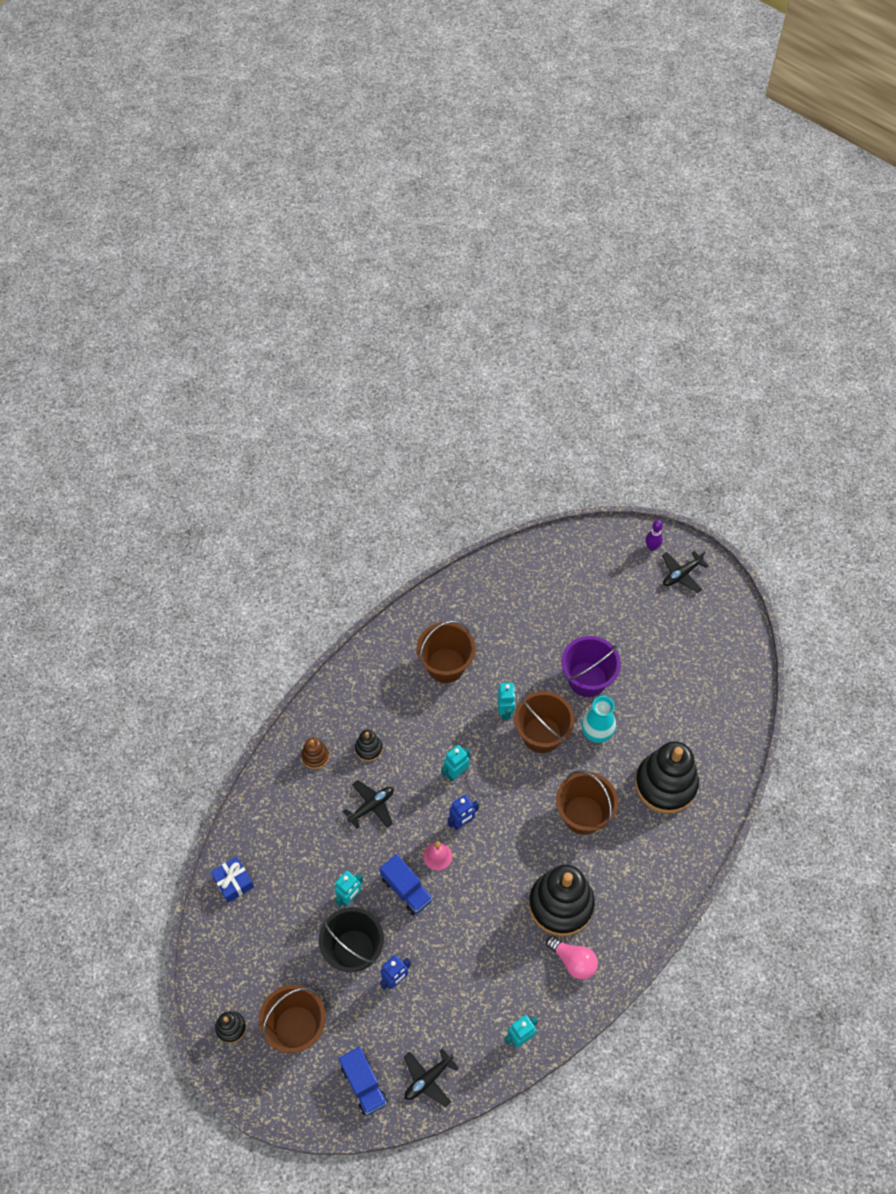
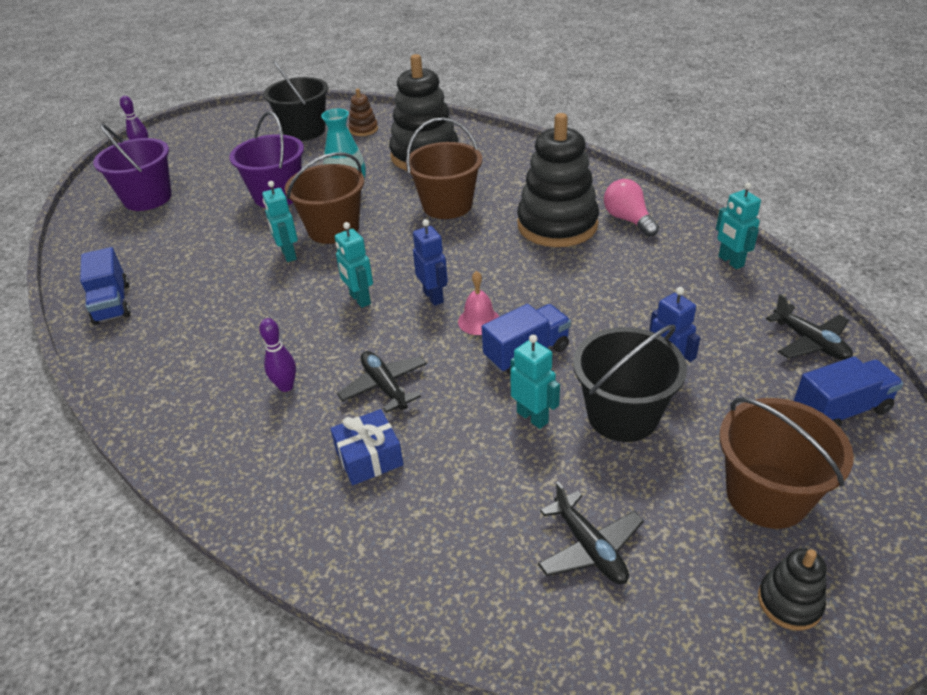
camera: 80 degrees left, 20 degrees down
(233, 882) = (488, 591): blue gift -> blue gift (369, 457)
(315, 756) = (272, 454): brown stacking toy -> brown stacking toy (363, 129)
(368, 748) = (286, 386): black stacking toy -> purple bowling pin
(441, 615) = (112, 303): none -> blue truck
(446, 665) = (193, 302): brown bucket -> none
(505, 711) = (288, 255): turquoise robot -> turquoise robot turned 120 degrees counterclockwise
(573, 961) = (628, 220): pink light bulb -> pink light bulb turned 75 degrees counterclockwise
(574, 583) = (147, 198): none -> purple bucket
(681, 574) = (189, 136): black plane -> black plane (589, 547)
(701, 669) = (304, 131): none -> black bucket

